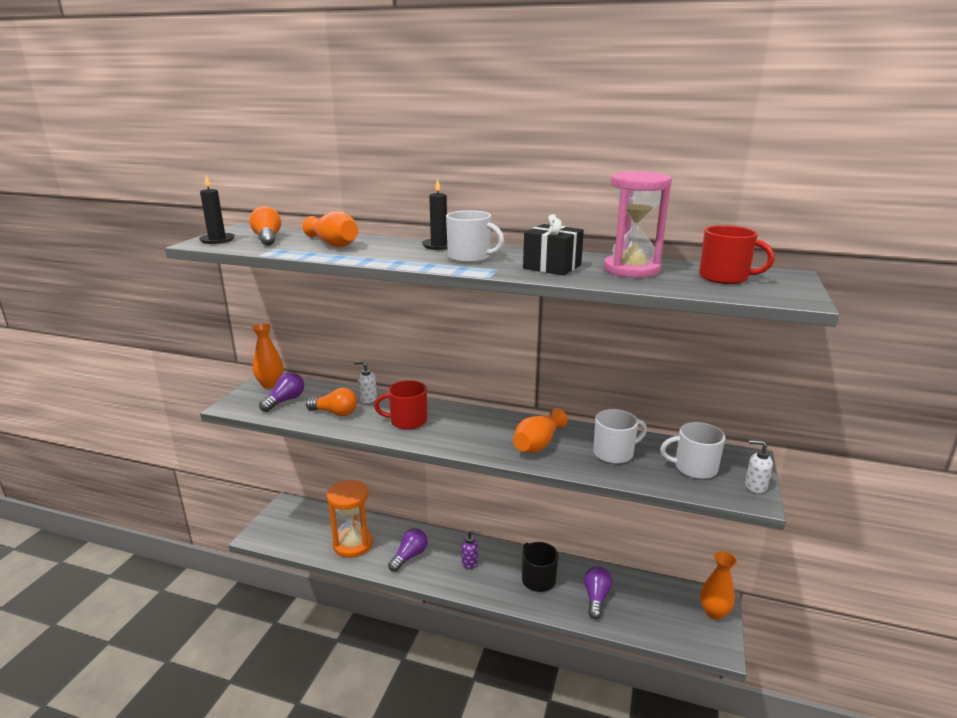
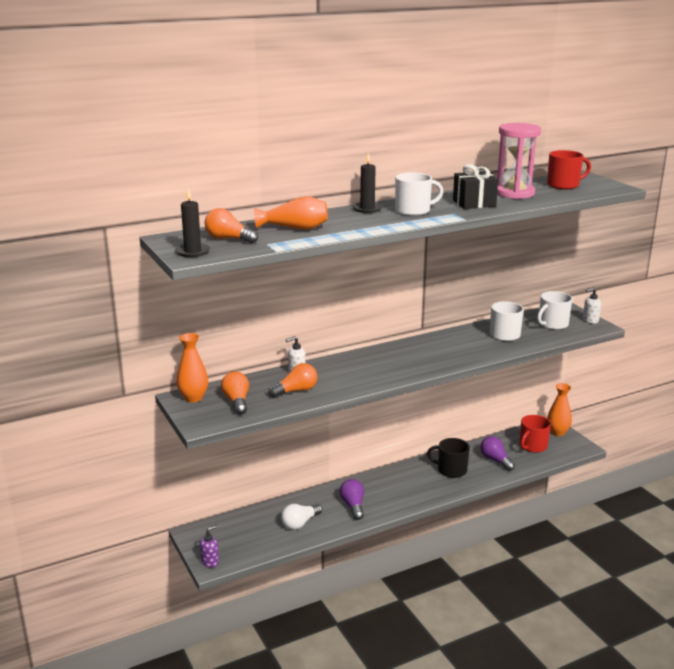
camera: 45 degrees left, 0 degrees up
(285, 401) = (237, 401): purple light bulb -> orange light bulb
(353, 544) = (300, 523): orange hourglass -> white light bulb
(407, 421) = (357, 372): red mug -> red mug (532, 446)
(470, 562) = (397, 485): purple soap dispenser -> purple soap dispenser (210, 562)
(538, 444) = (459, 348): orange vase -> none

